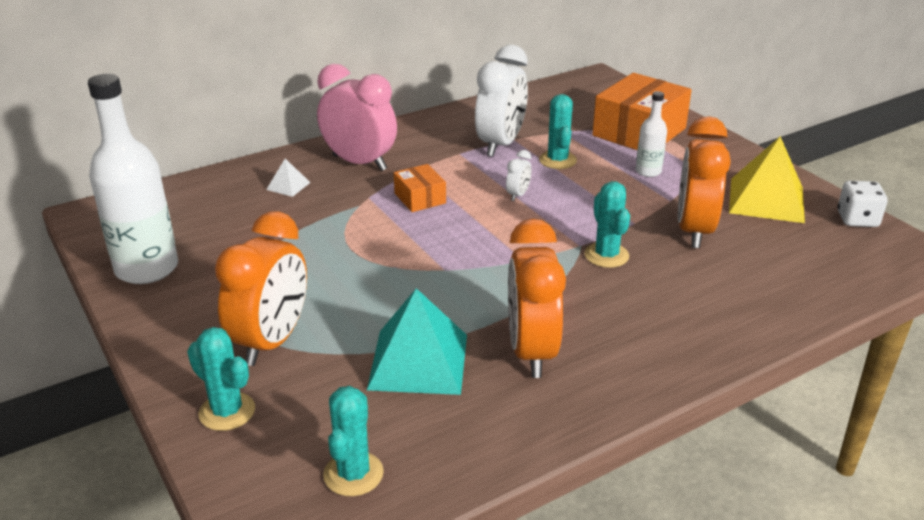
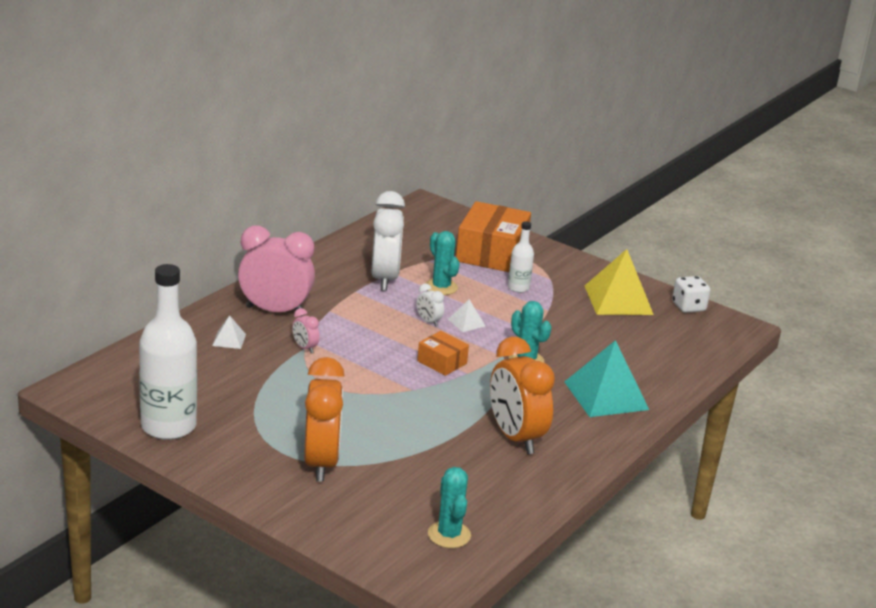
camera: 25 degrees left, 5 degrees down
(227, 412) = (329, 514): turquoise cactus -> none
(359, 205) = (305, 348): none -> pink clock
(418, 361) = (440, 458): turquoise pyramid -> turquoise pyramid (606, 395)
(420, 198) = (350, 335): orange box -> orange box (442, 362)
(518, 195) = (428, 321): white clock -> white clock turned 135 degrees clockwise
(561, 202) = (466, 322): none -> white pyramid
(694, 231) = (579, 332): orange clock -> none

